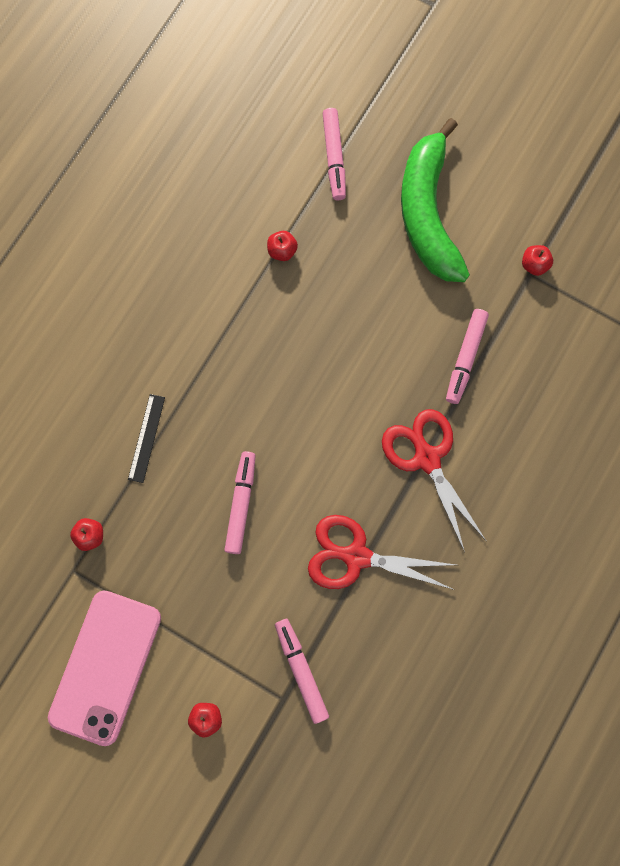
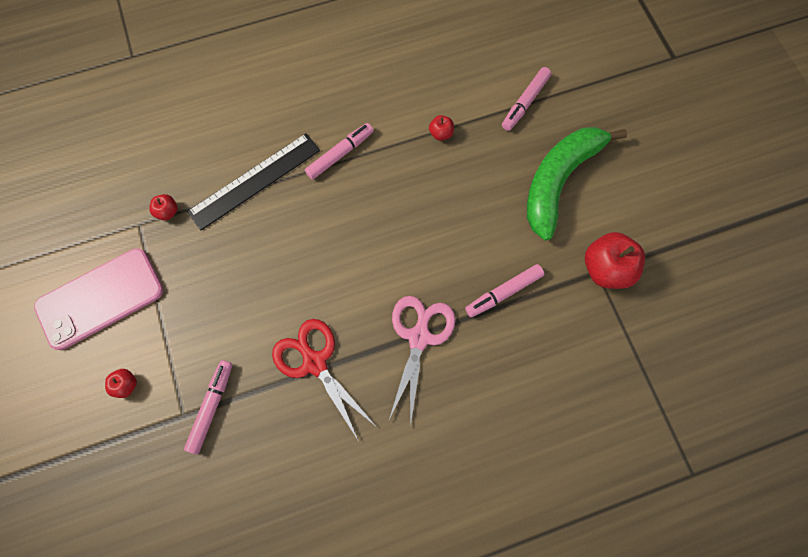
camera: 40 degrees right, 5 degrees down
(146, 438) = (255, 180): black ruler -> black ruler, size x1.96
(241, 504) = (274, 267): pink marker -> pink marker (340, 154)
(426, 457) = (419, 336): red scissors -> pink scissors
(534, 265) = (606, 269): red apple -> red apple, size x2.07

